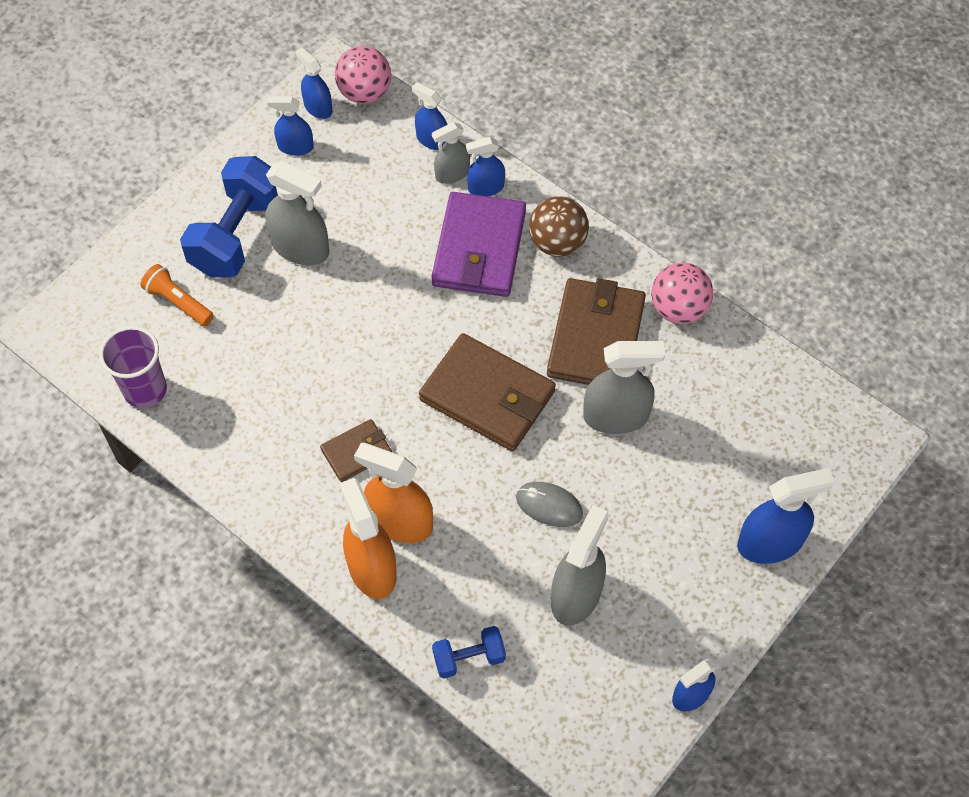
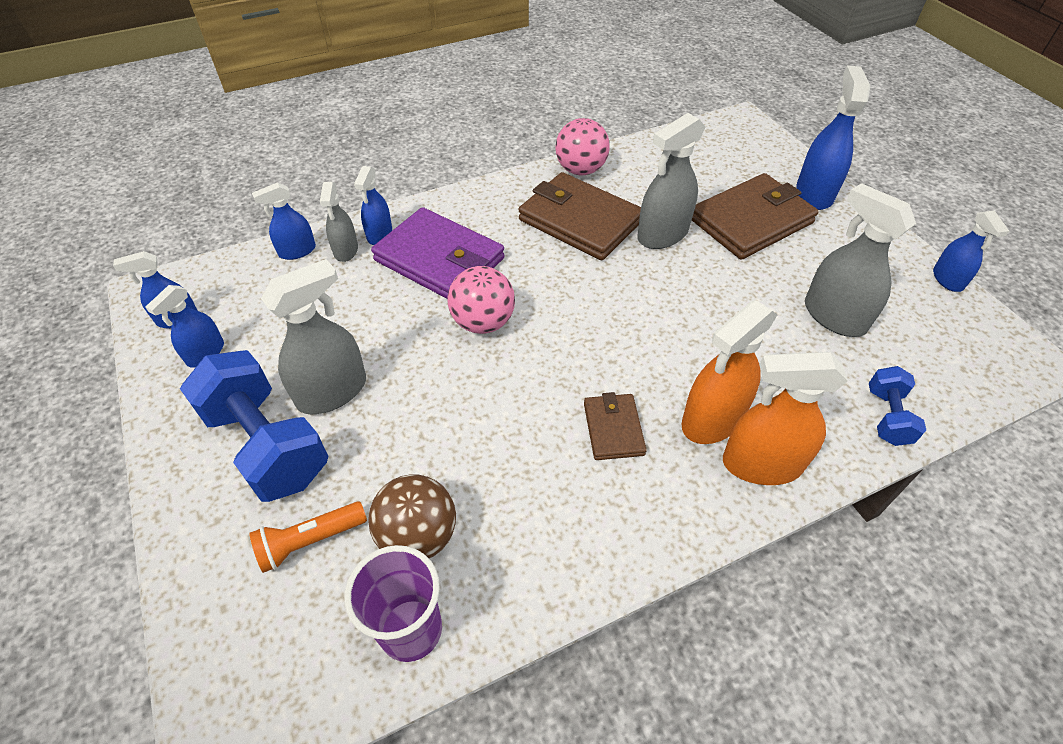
camera: 65 degrees left, 10 degrees down
(365, 93) = (198, 279): pink ball -> pink ball (483, 322)
(487, 396) = (600, 306): brown wallet -> brown wallet (751, 221)
(549, 505) = (735, 304): grey mouse -> none
(557, 243) = (471, 211): brown ball -> brown ball (418, 535)
(616, 416) = (662, 234): grey spray bottle -> grey spray bottle turned 150 degrees counterclockwise

